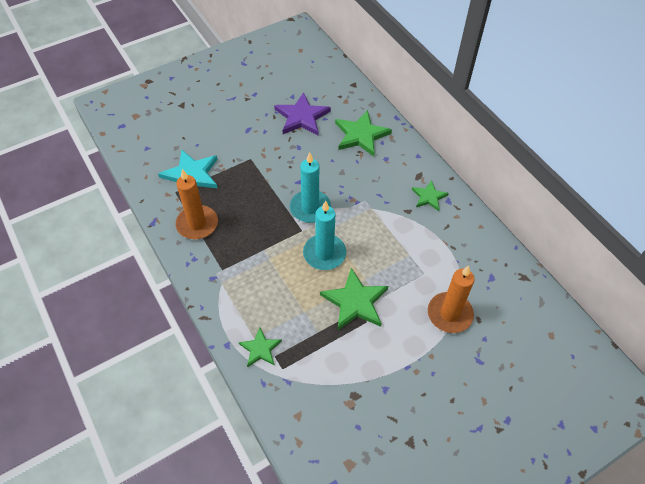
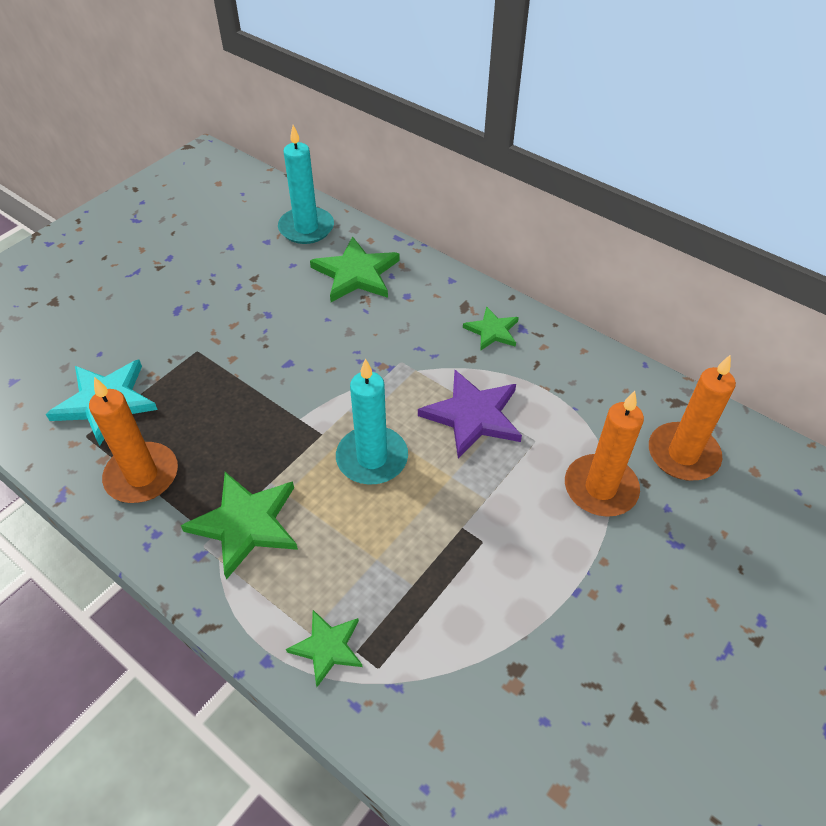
camera: 20 degrees left, 5 degrees down
(302, 117) = (256, 271): purple star -> purple star (473, 415)
(310, 208) = (321, 397): turquoise candle -> turquoise candle (306, 228)
(355, 302) = (451, 517): green star -> green star (245, 524)
(510, 310) = (683, 454): none -> orange candle

